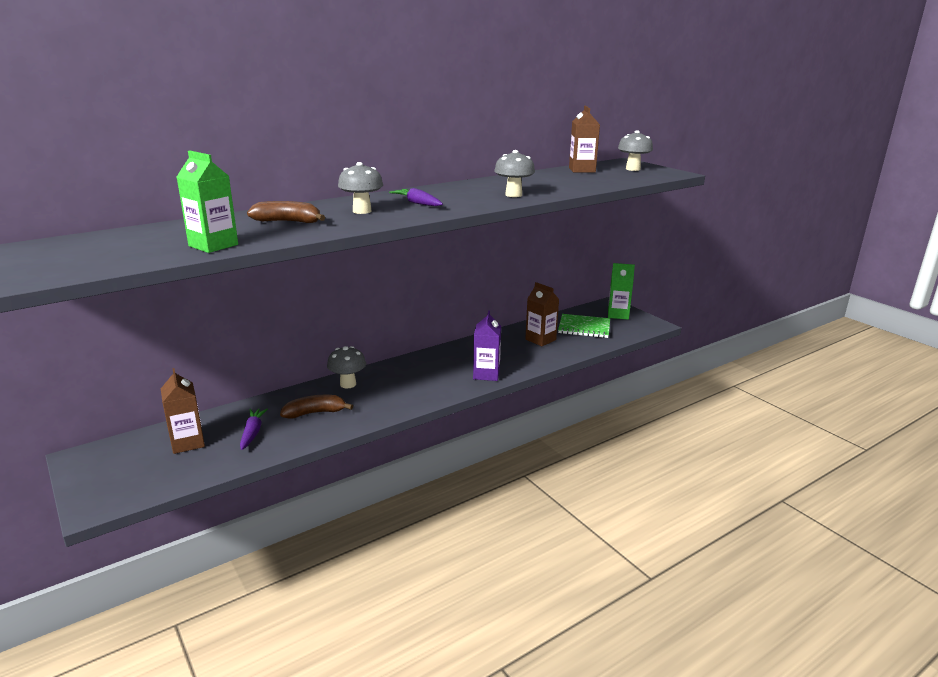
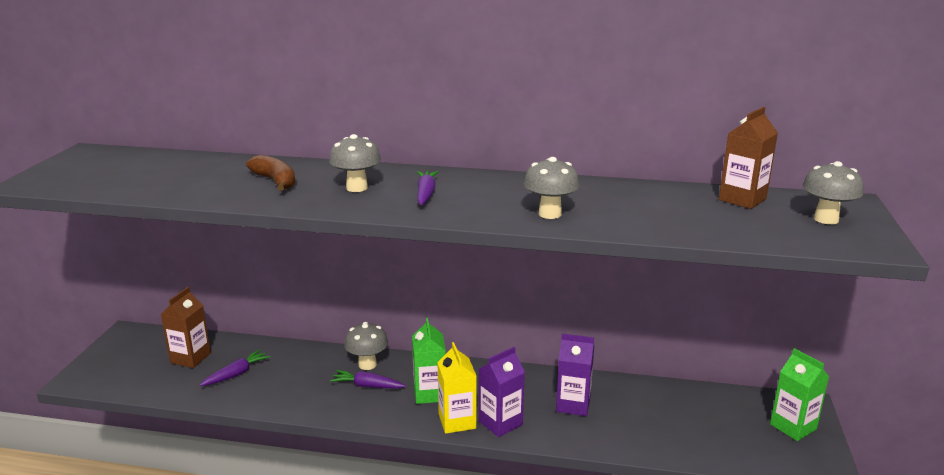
camera: 45 degrees right, 0 degrees up
(213, 245) = (172, 190): green carton -> green carton (430, 393)
(315, 413) = (301, 380): brown banana -> none
(370, 394) = (368, 386): none -> purple carrot
(461, 385) = (457, 421): none -> yellow carton
(509, 349) = (573, 405): none -> purple carton
(540, 339) = (629, 411): brown carton -> none
(584, 327) = (712, 422): green notebook -> none

